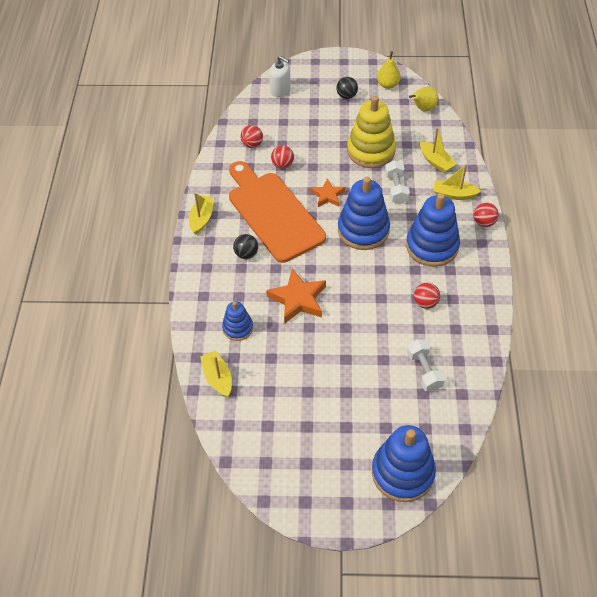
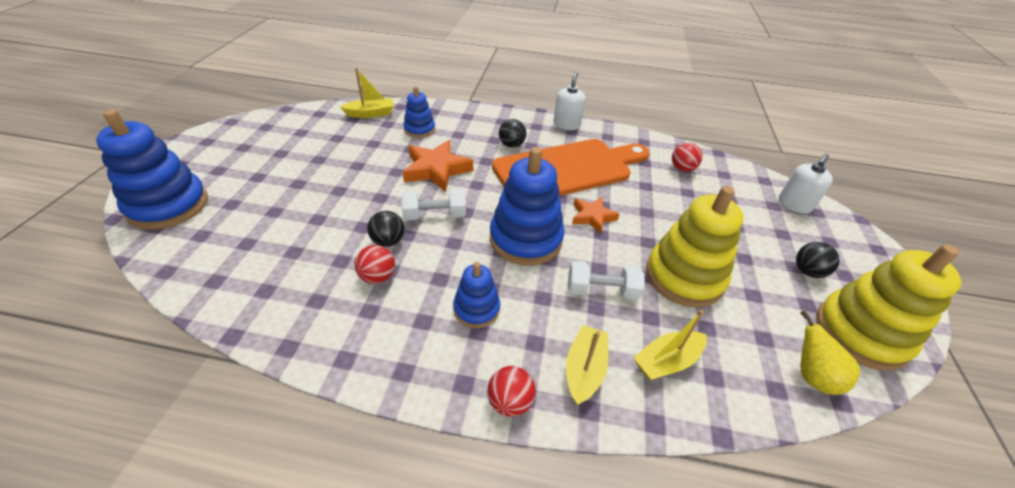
camera: 95 degrees right, 10 degrees down
(202, 218) = (566, 125): yellow boat -> white soap dispenser
(282, 165) = (648, 187): red ball -> none
(388, 85) = (860, 333): yellow pear -> yellow stacking toy
(391, 307) = (388, 241): none -> black ball
(424, 371) = (275, 251): white dumbbell -> white dumbbell (435, 215)
(432, 246) = (476, 309): blue stacking toy -> blue stacking toy, size x0.55

